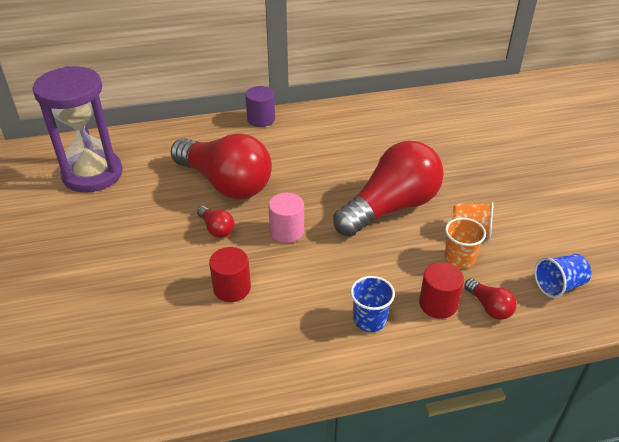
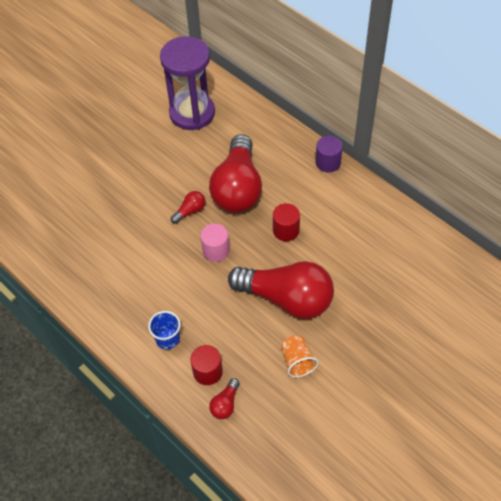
camera: 60 degrees right, 15 degrees up
(216, 229) = (190, 211): red light bulb -> red light bulb turned 150 degrees counterclockwise
(232, 288) = (145, 251): red cylinder -> red cylinder (286, 230)
(459, 259) = (261, 366): orange cup -> none
(559, 285) = (278, 441): blue cup -> none

